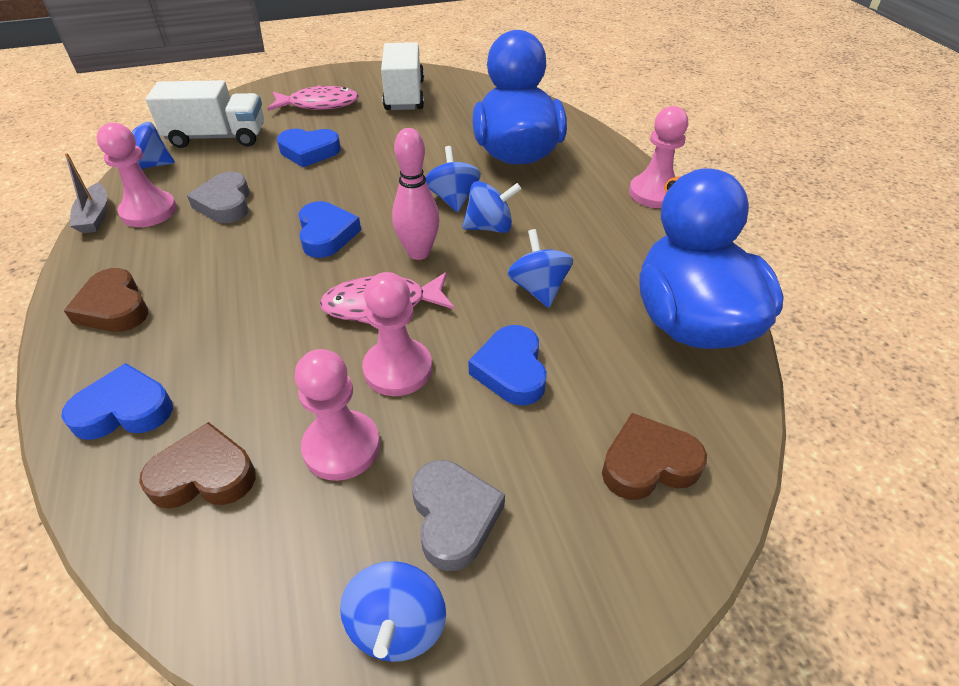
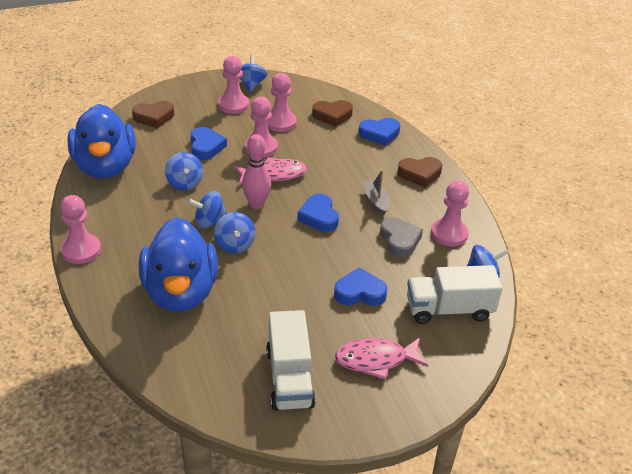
camera: 175 degrees right, 5 degrees down
(95, 216) = (482, 230): grey boat -> grey boat (376, 201)
(114, 308) = (419, 174): brown heart -> brown heart turned 120 degrees clockwise
(454, 517) = (233, 105): grey heart -> pink pawn

